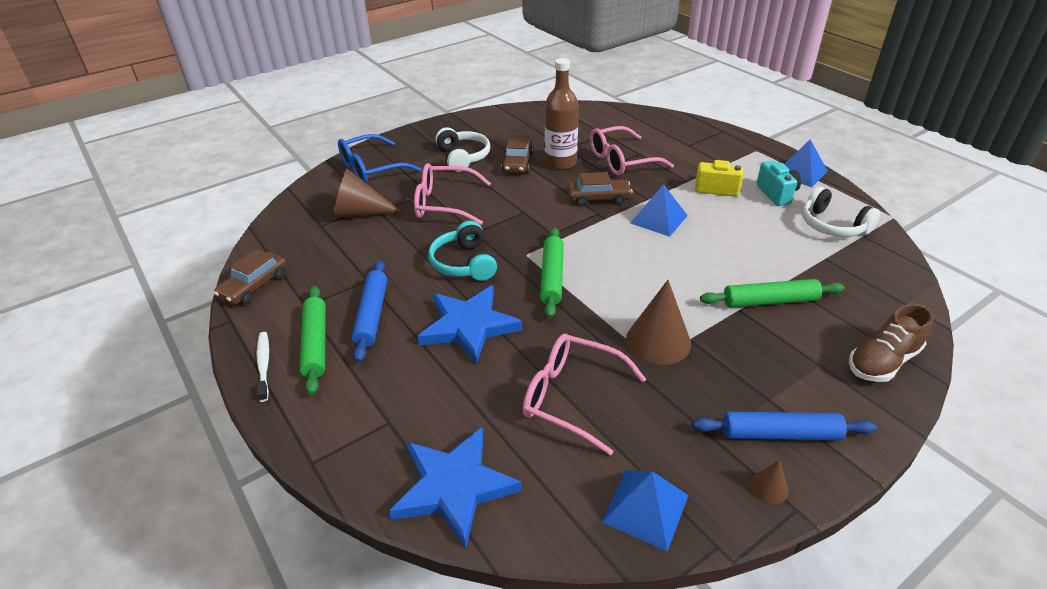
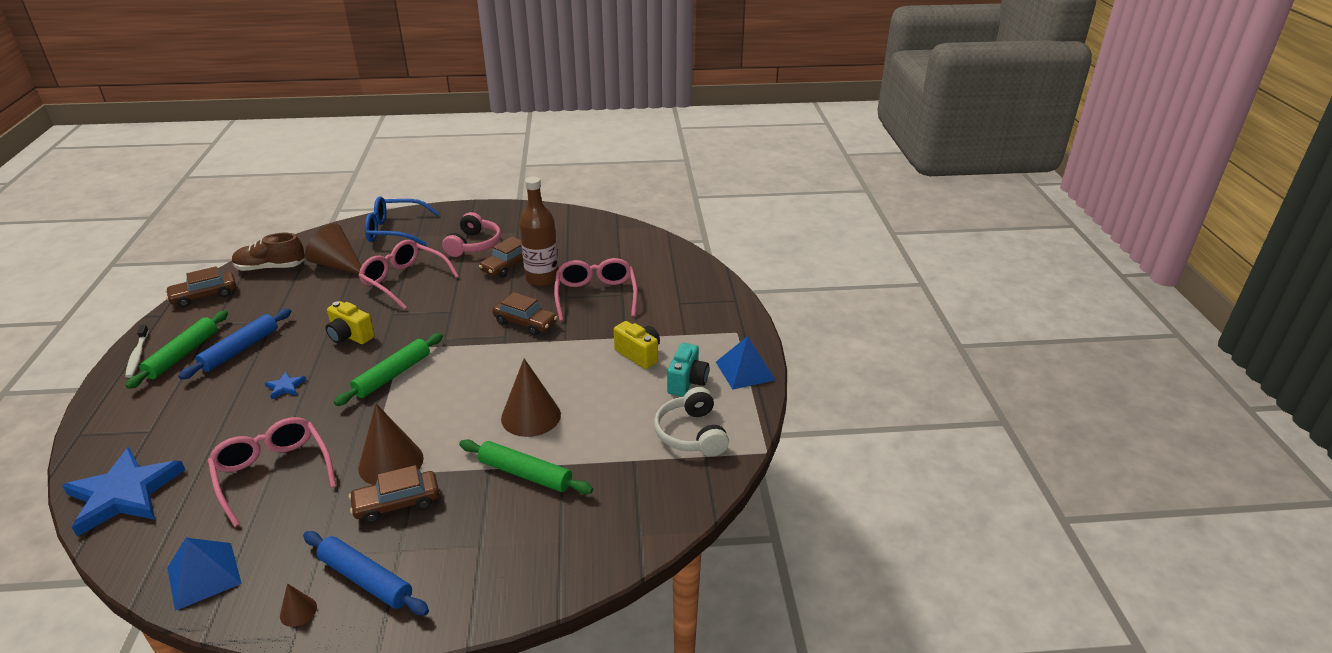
camera: 30 degrees right, 5 degrees down
(264, 365) = (137, 355): white toothbrush -> white toothbrush turned 150 degrees clockwise
(463, 157) = (474, 245): white headphones -> pink headphones
(464, 263) = (350, 336): turquoise headphones -> yellow camera
(469, 326) = (285, 387): blue star -> blue star, size x0.41
(621, 161) = (596, 295): pink glasses -> pink glasses turned 75 degrees clockwise
(658, 219) = (546, 361): blue pyramid -> none
(709, 260) = (531, 416): none -> brown cone
(712, 367) = (397, 503): none -> brown car
(883, 361) = (535, 571): brown shoe -> brown shoe (271, 268)

